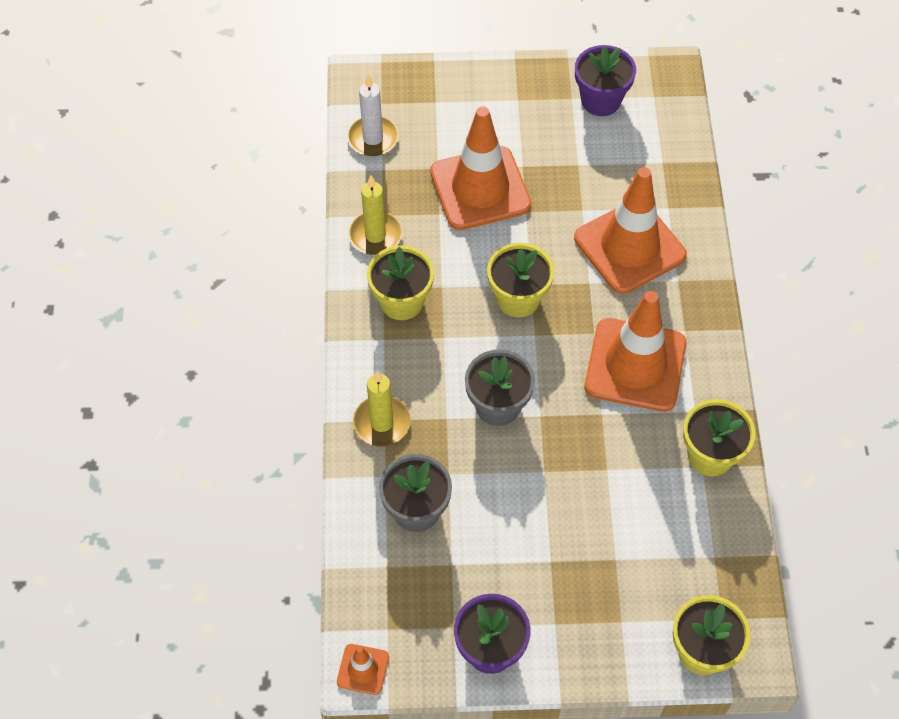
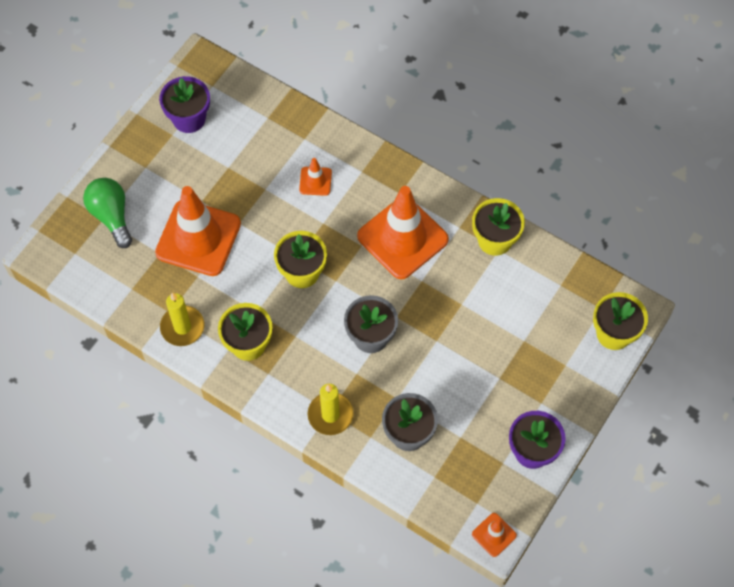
camera: 55 degrees left, 5 degrees up
(373, 138) = (100, 278): white candle -> none
(443, 106) = (111, 216): none -> green light bulb
(629, 247) = (315, 181): orange traffic cone -> orange traffic cone, size x0.45

